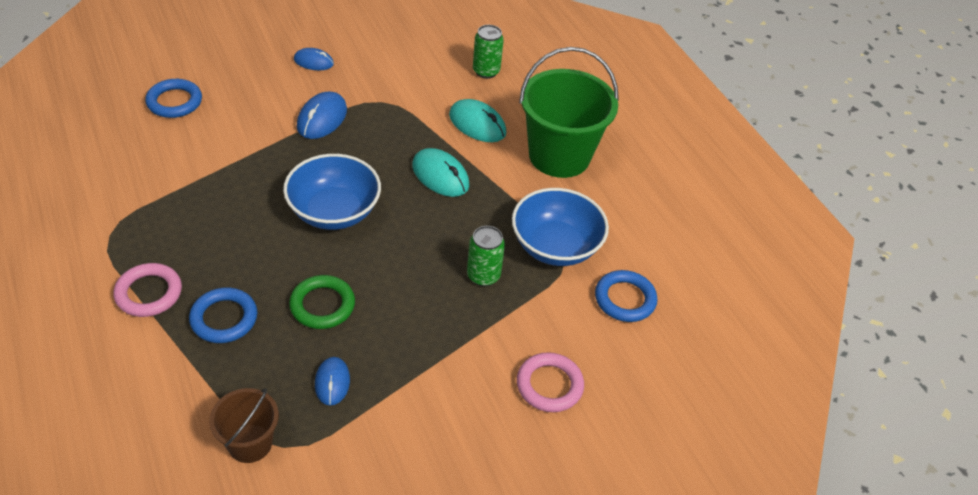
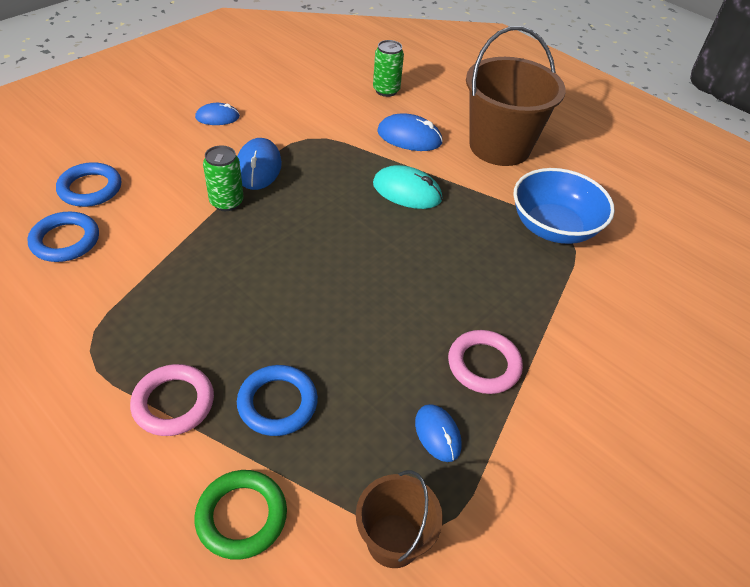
camera: 20 degrees left, 0 degrees up
(322, 305) = (374, 353): green ring -> green ring (241, 516)
(334, 211) = (326, 254): blue bowl -> none
(477, 124) = (409, 137): turquoise mouse -> blue mouse
(483, 276) = (510, 274): green can -> green can (226, 202)
(549, 385) = (643, 361): pink ring -> pink ring (484, 365)
(559, 156) = (499, 147): green bucket -> brown bucket
(625, 299) = (646, 257): blue ring -> blue ring (65, 240)

